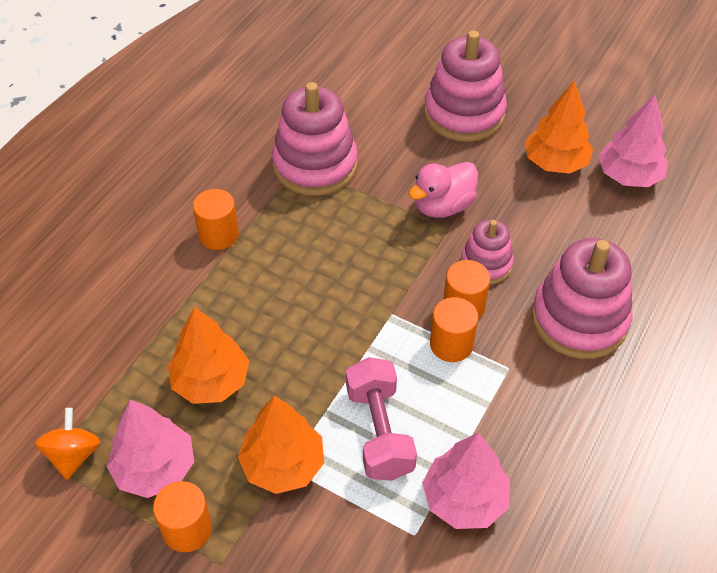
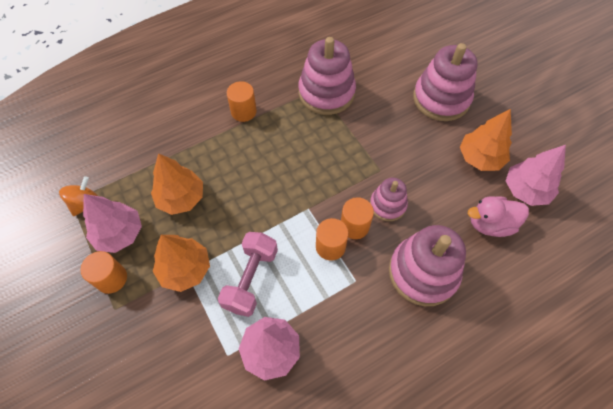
camera: 30 degrees right, 10 degrees up
(443, 206) = (386, 154): pink duck -> pink duck (490, 224)

